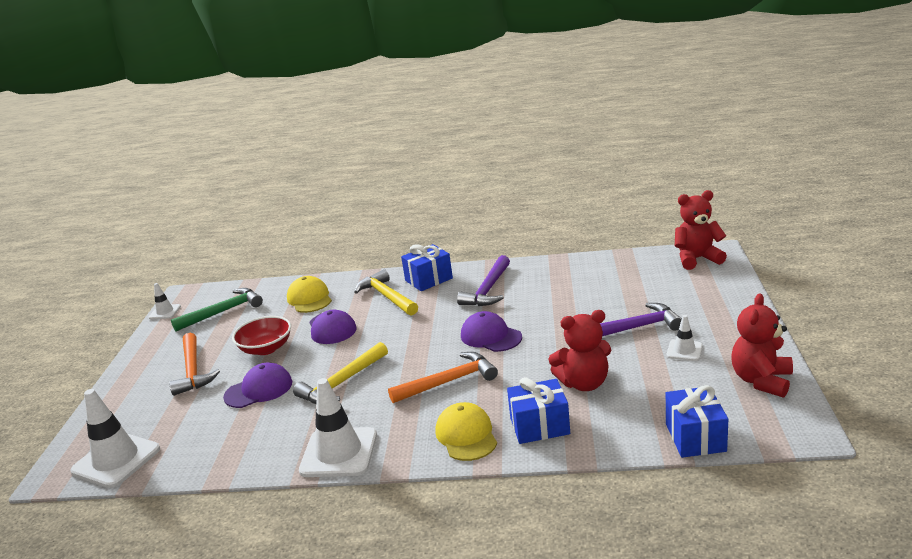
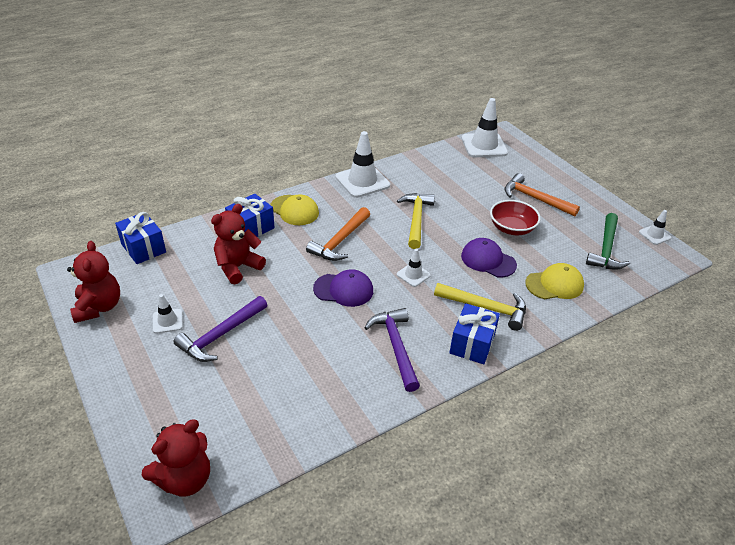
camera: 140 degrees right, 15 degrees up
(259, 390) = (467, 200): purple cap -> none
(309, 299) = (554, 284): yellow cap -> yellow cap turned 45 degrees counterclockwise
(413, 333) = (413, 275): none -> white traffic cone

